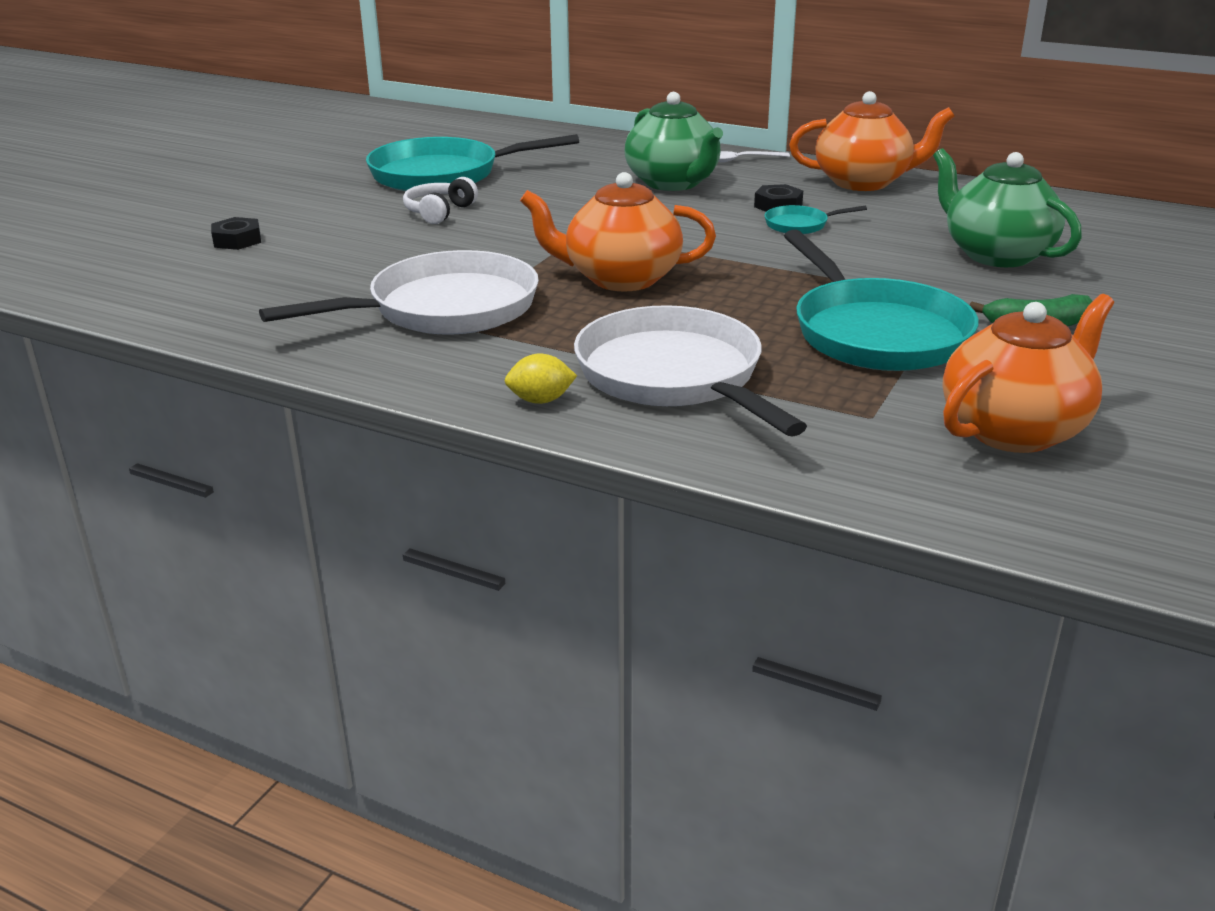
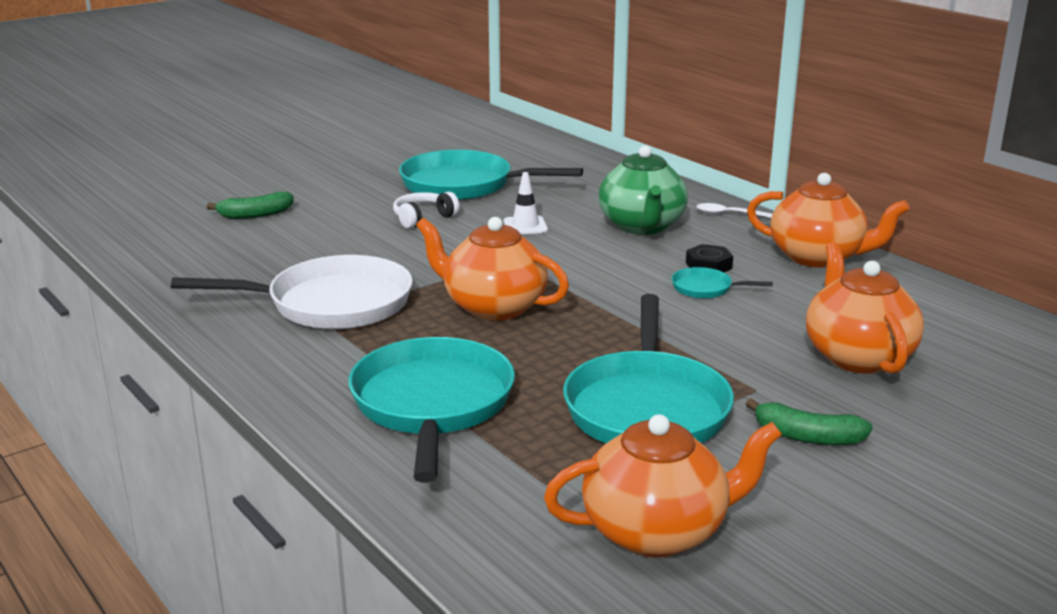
camera: 25 degrees right, 5 degrees down
(237, 240) = (255, 215): black nut -> green banana
(540, 400) = (310, 399): yellow lemon -> none
(557, 201) = (525, 226): none -> white traffic cone
(674, 377) = (432, 405): white pan -> turquoise pan
(995, 254) = (857, 356): green teapot -> orange teapot

